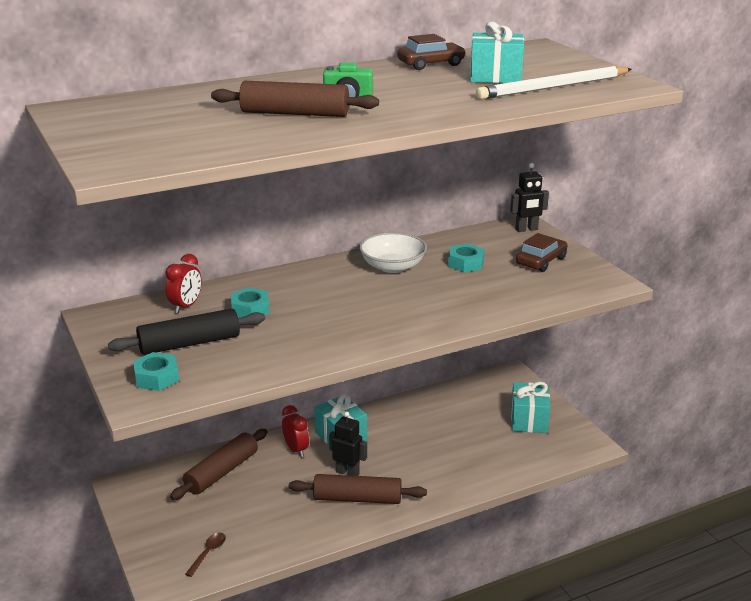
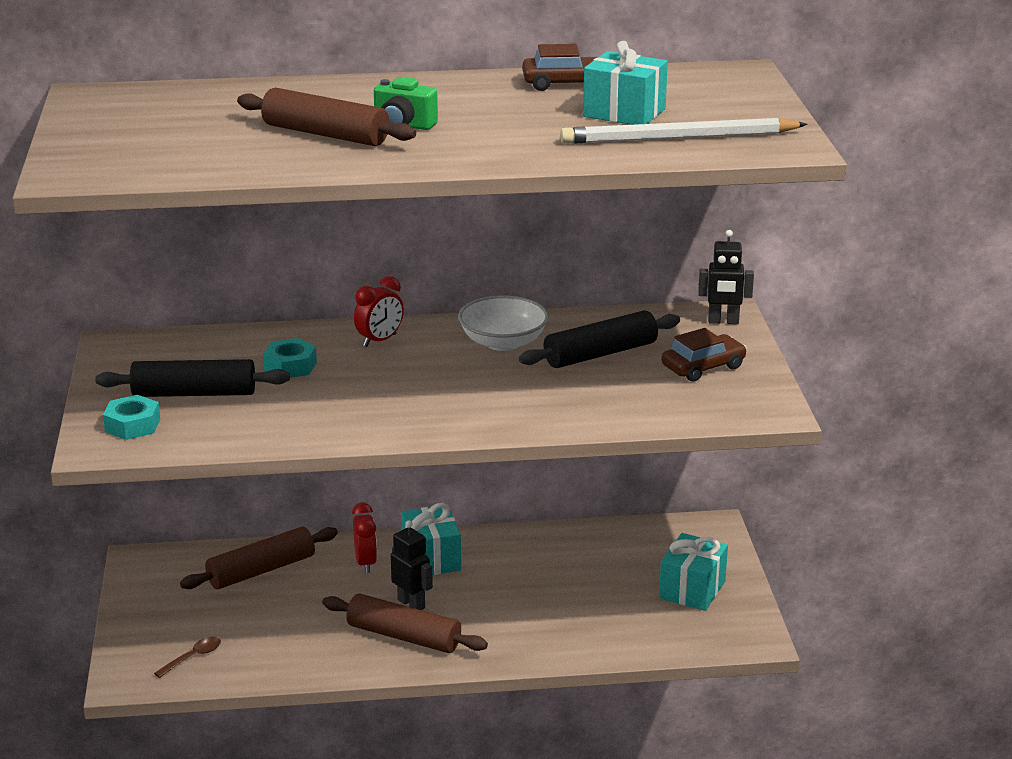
camera: 20 degrees right, 0 degrees up
(186, 306) = (220, 349): red clock -> red clock (379, 340)
(465, 263) = (600, 354): turquoise nut -> black rolling pin

